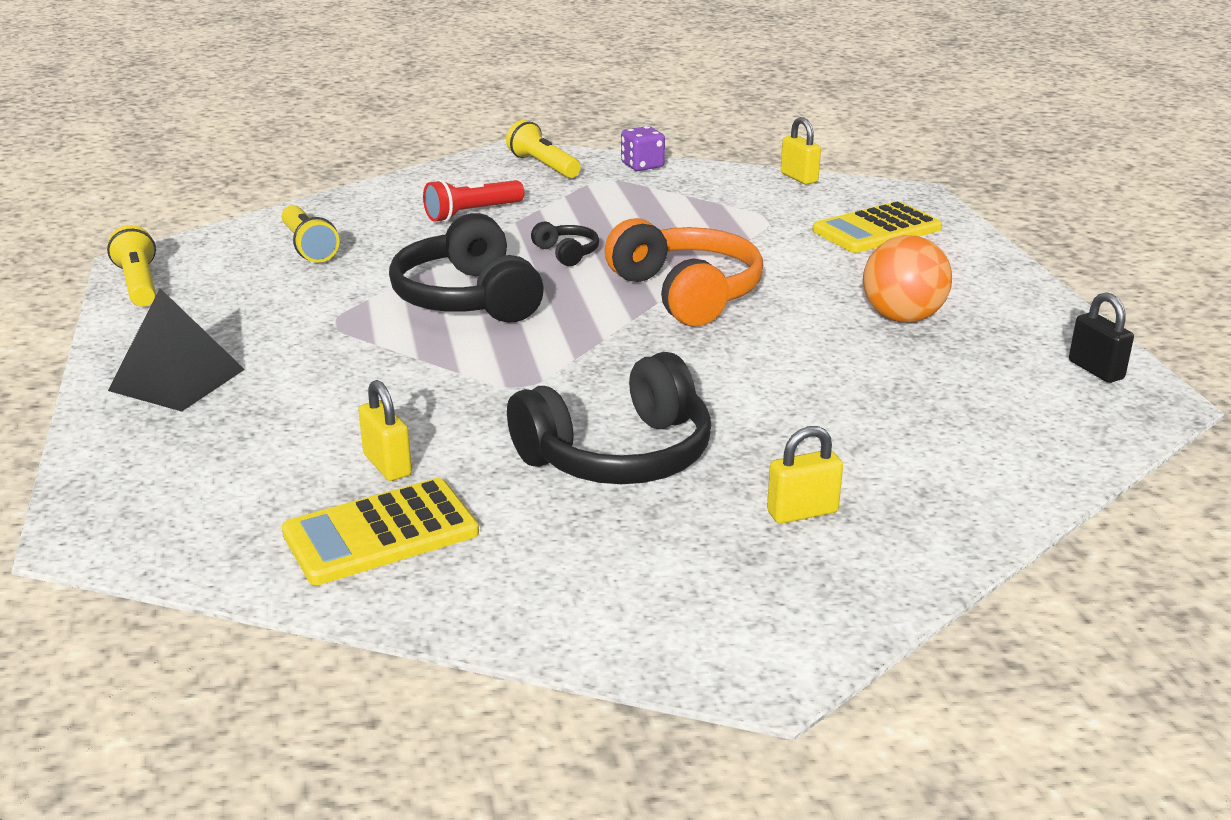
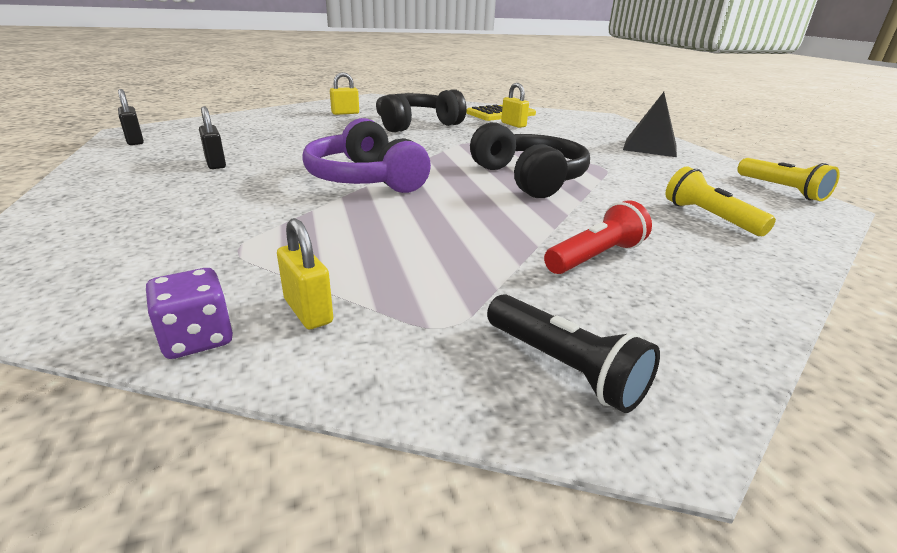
camera: 175 degrees right, 0 degrees up
(543, 166) = (563, 367): yellow flashlight -> black flashlight
(567, 253) = (467, 210): black headphones -> none
(642, 165) = (378, 371): purple dice -> purple dice (197, 338)
(686, 293) = (365, 179): orange headphones -> purple headphones
(799, 178) = (107, 334): yellow padlock -> yellow padlock (308, 311)
(876, 230) = (124, 233): yellow calculator -> none
(902, 318) = (216, 164): orange ball -> black padlock

